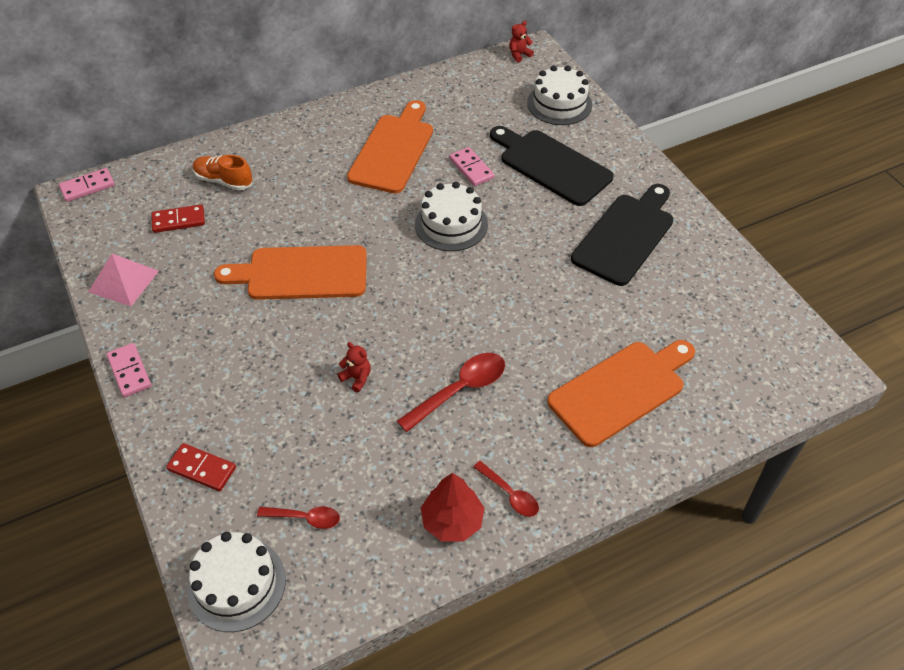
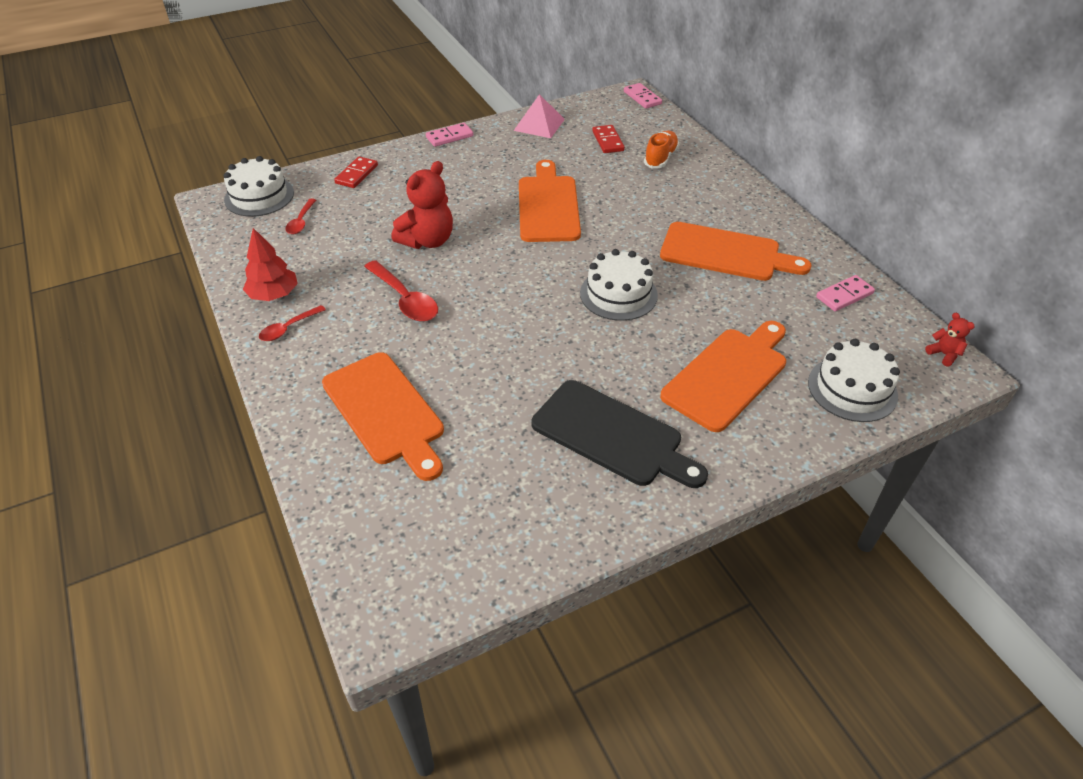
camera: 90 degrees right, 5 degrees down
(357, 378) = (427, 241): red teddy bear -> red teddy bear, size x2.11
(471, 168) = (708, 309): pink domino -> pink domino (844, 295)
(551, 165) = (728, 375): black cutting board -> orange cutting board

